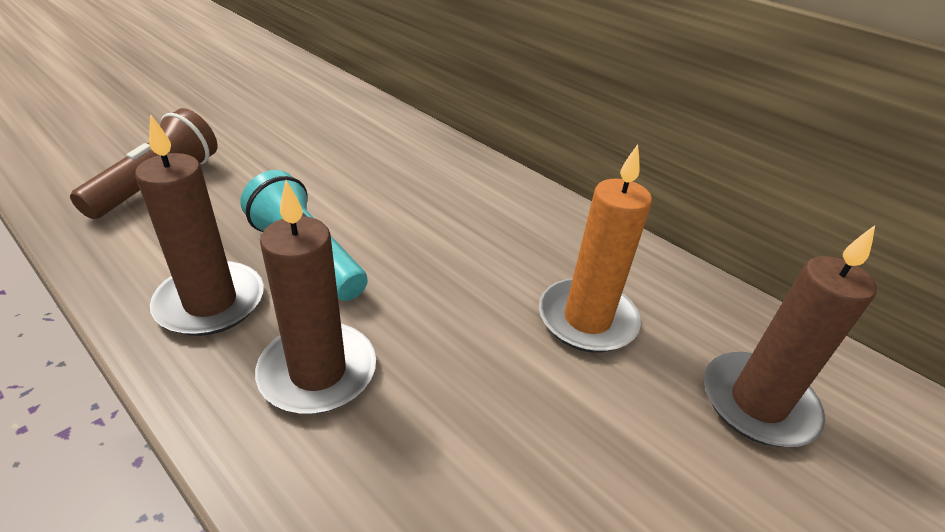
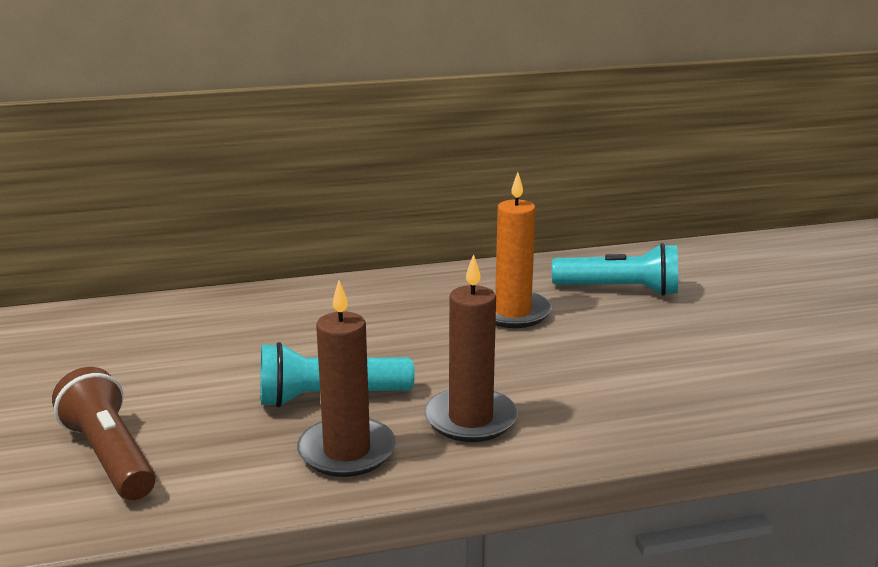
camera: 55 degrees left, 15 degrees down
(758, 403) = (619, 290): brown candle -> turquoise flashlight

